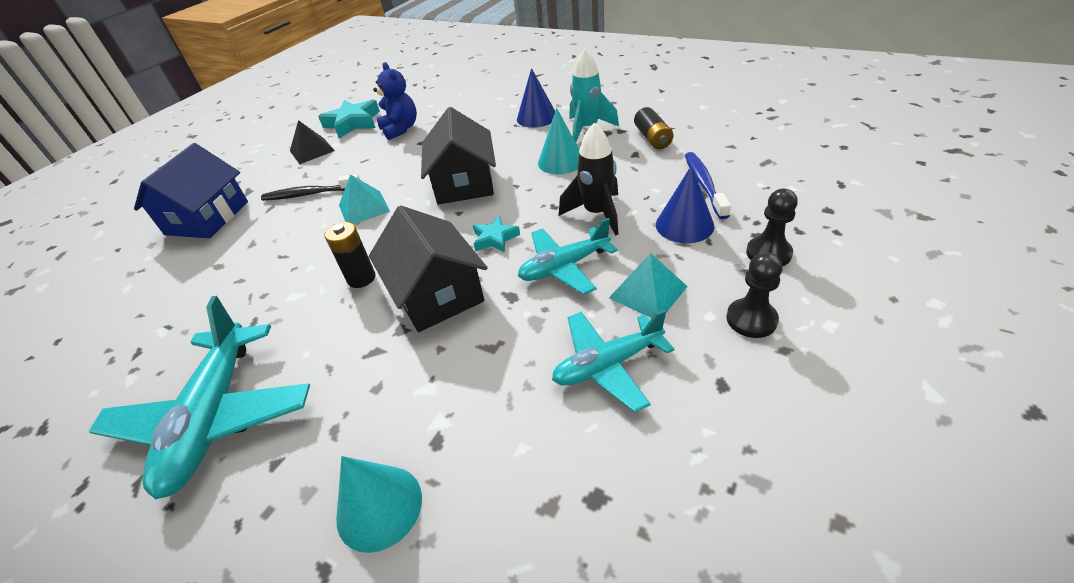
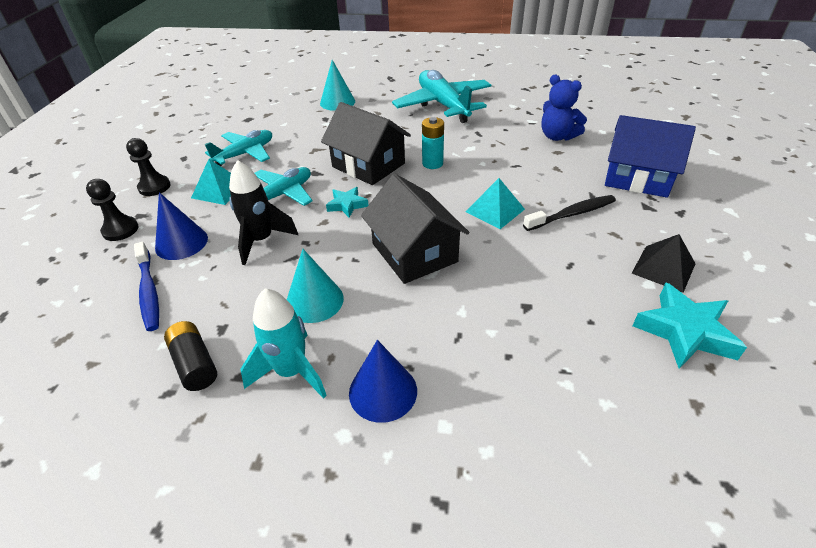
camera: 155 degrees right, 0 degrees up
(207, 218) = (637, 178): blue house -> blue house turned 60 degrees counterclockwise
(361, 278) = (432, 163): black battery -> turquoise battery
(400, 129) = (587, 328): blue teddy bear -> blue teddy bear (557, 136)

